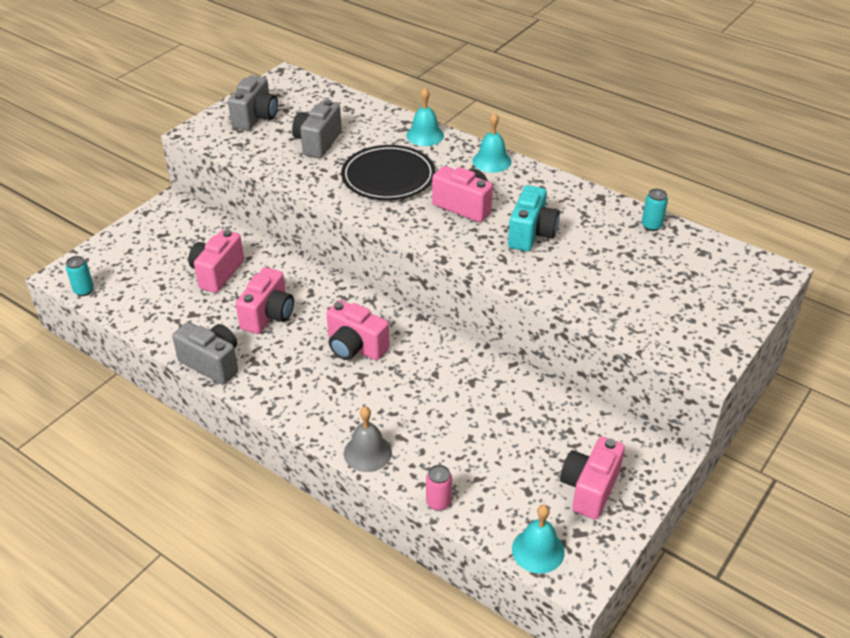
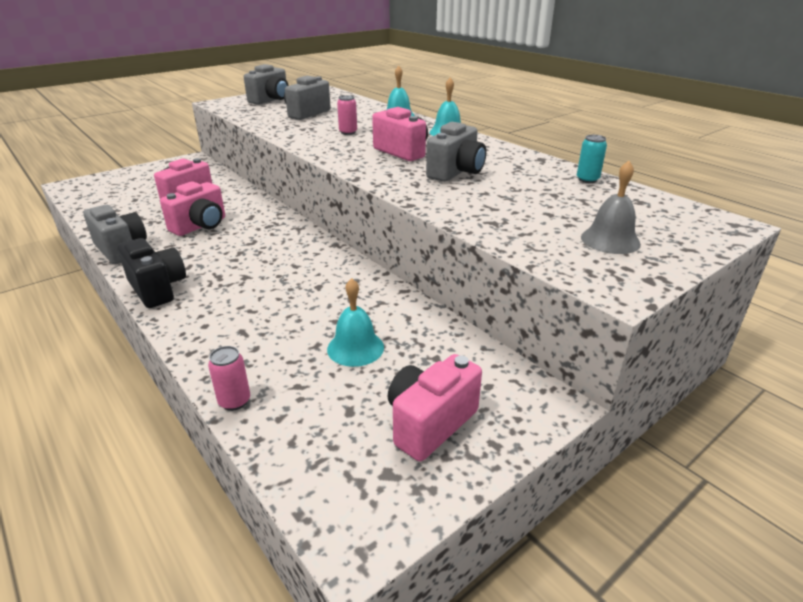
camera: 15 degrees right, 10 degrees down
(84, 290) = (73, 194): turquoise can -> none
(289, 405) = (157, 289): none -> black camera
(355, 347) = (257, 256): pink camera -> none
(367, 452) = (197, 339): grey bell -> grey bell (610, 240)
(388, 177) = (348, 132): black plate -> pink can
(531, 234) = (456, 172): turquoise camera -> grey camera
(538, 550) = (320, 484): turquoise bell -> turquoise bell (355, 348)

